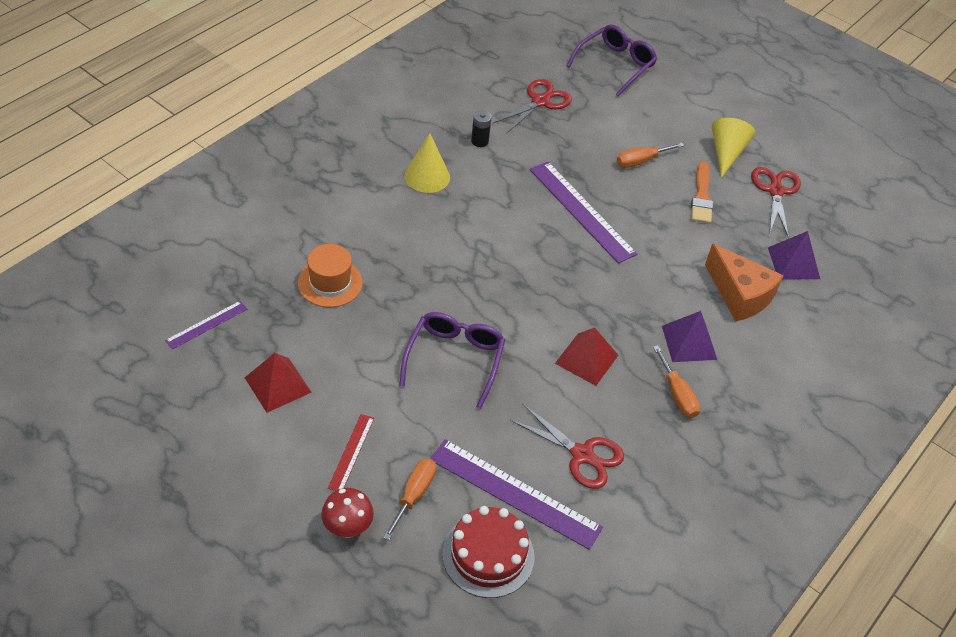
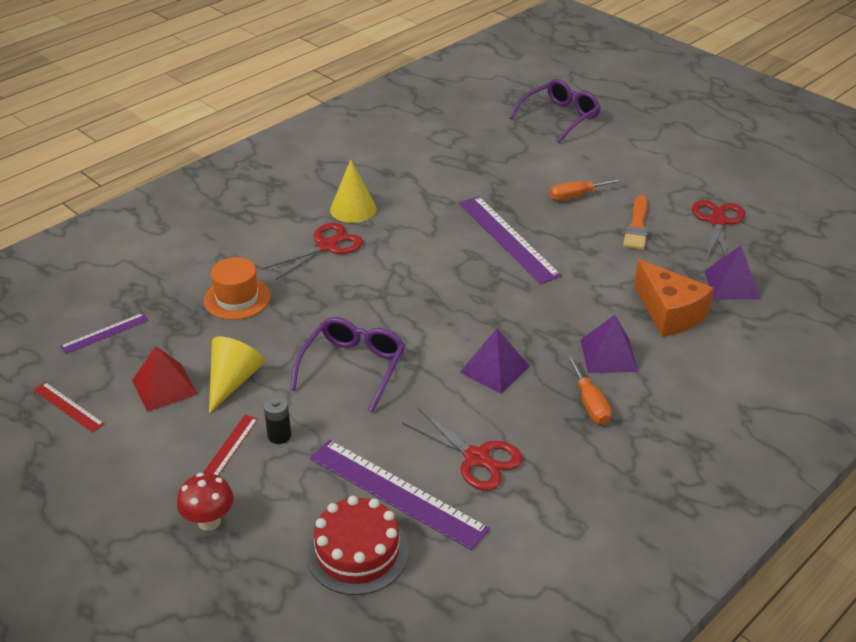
camera: 10 degrees right, 10 degrees down
(188, 409) = (68, 407): none -> red ruler
(414, 495) = (287, 491): orange screwdriver -> none
(479, 141) = (411, 180): black battery -> black battery (279, 435)
(540, 101) = (479, 147): red scissors -> red scissors (326, 246)
(586, 359) = (494, 369): red pyramid -> purple pyramid
(726, 153) = (667, 189): yellow cone -> yellow cone (233, 381)

